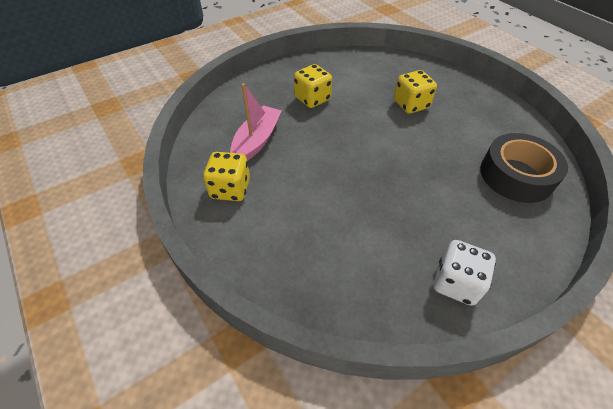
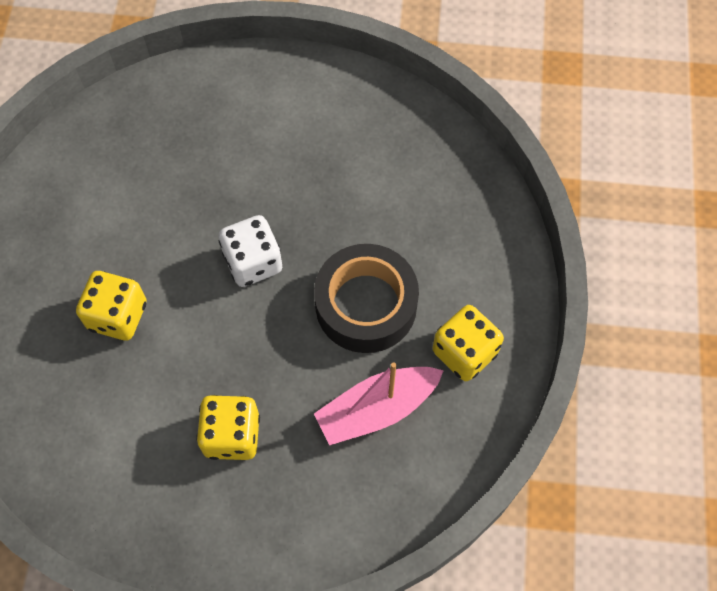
camera: 140 degrees left, 15 degrees up
(456, 283) = (340, 101): white dice -> white dice (253, 262)
(516, 175) = (146, 138): black tape -> black tape (366, 305)

